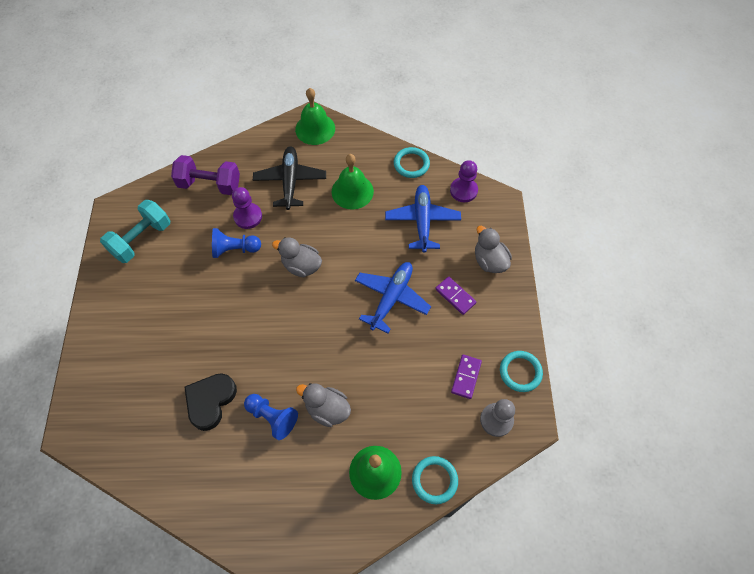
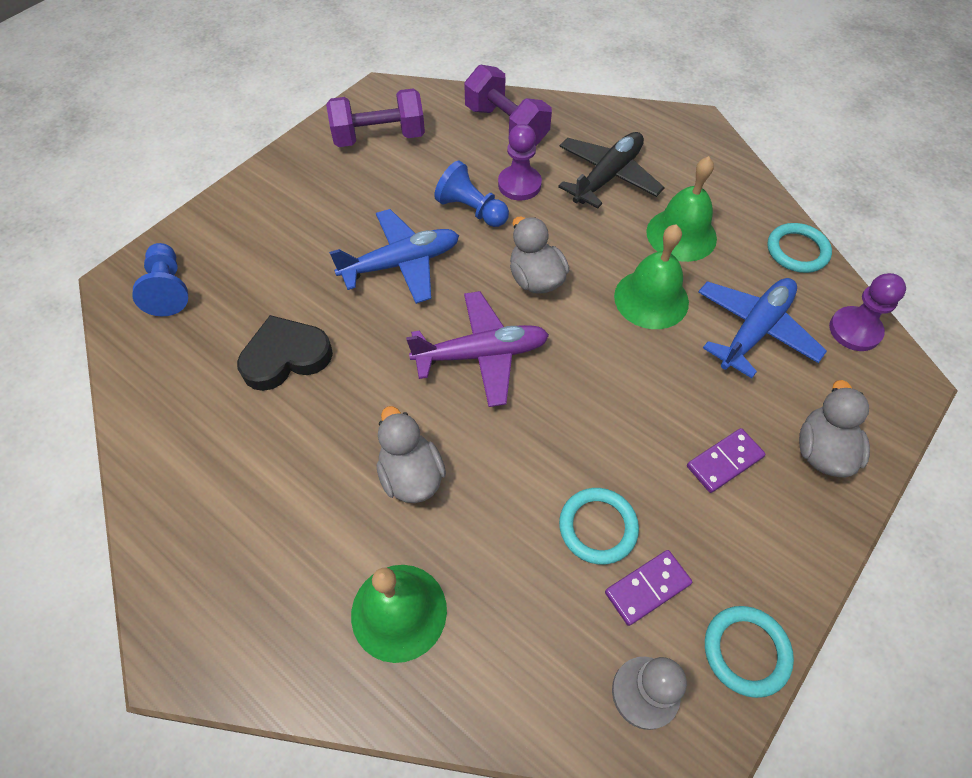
camera: 40 degrees right, 5 degrees down
(142, 239) = (379, 137): turquoise dumbbell -> purple dumbbell
(272, 417) = (336, 431): blue pawn -> blue pawn (168, 289)
(309, 325) = (481, 354): none -> purple plane
(315, 129) = (692, 138): green bell -> green bell (651, 299)
(391, 298) = (624, 398): blue plane -> blue plane (401, 263)
(434, 480) = (471, 699): turquoise ring -> turquoise ring (598, 527)
(455, 296) = (724, 462): purple domino -> purple domino turned 60 degrees clockwise

